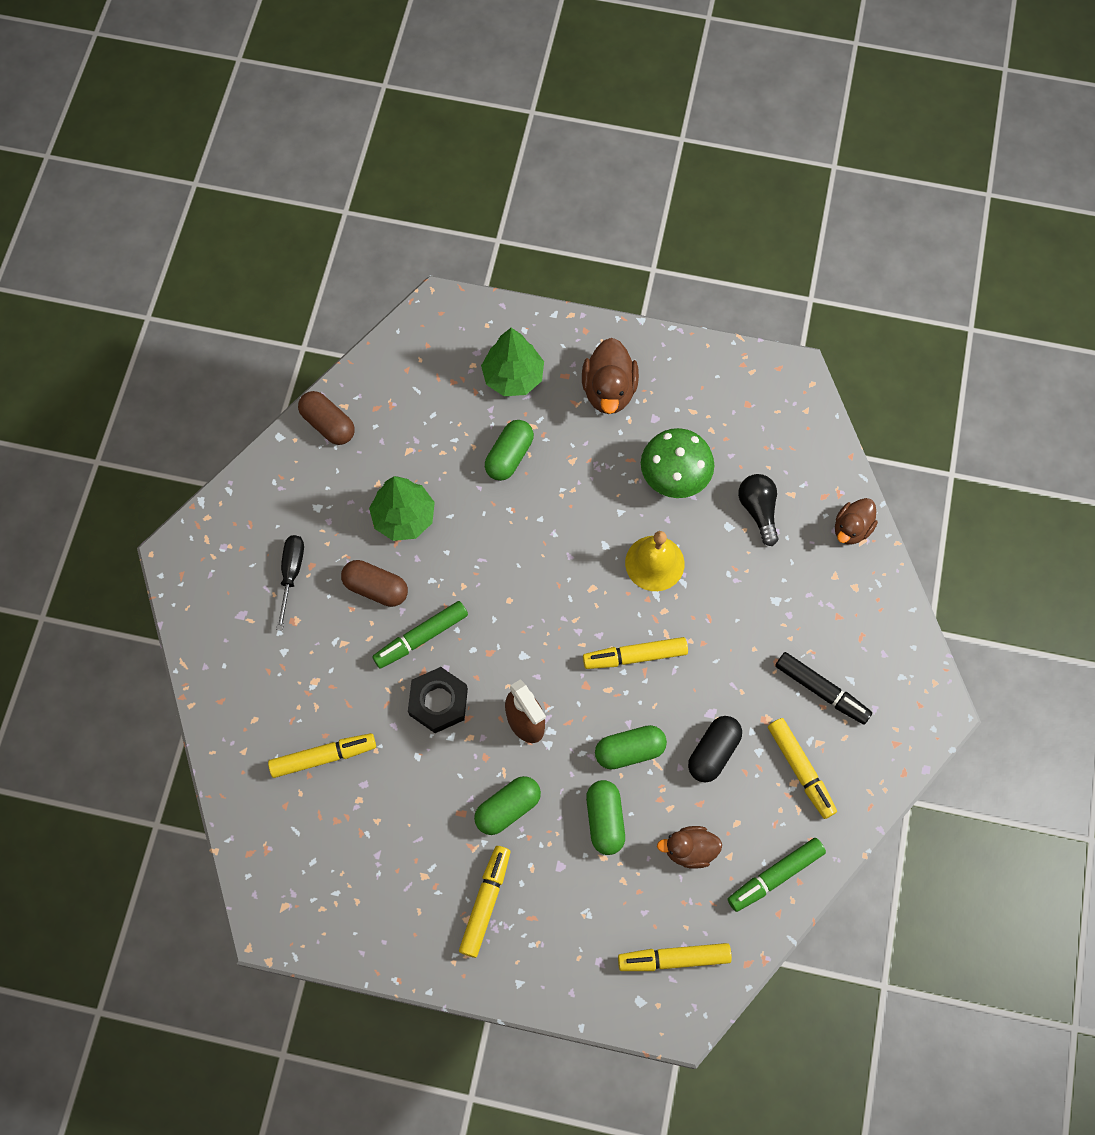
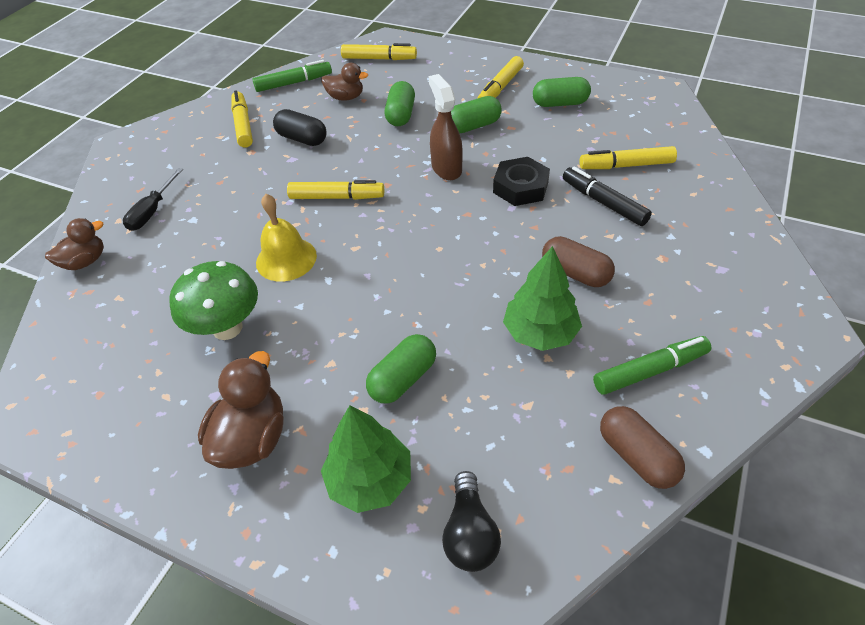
camera: 165 degrees left, 20 degrees down
(291, 574) = (670, 296): black screwdriver -> black screwdriver (152, 211)
(421, 637) = (531, 231): green marker -> green marker (649, 371)
(629, 751) = (367, 145): green capsule -> green capsule (560, 103)
(713, 752) = (302, 139): black capsule -> black capsule turned 75 degrees clockwise
(758, 511) = (160, 288): black light bulb -> black light bulb (470, 533)
(821, 690) = (197, 162): black marker -> black marker (604, 203)

